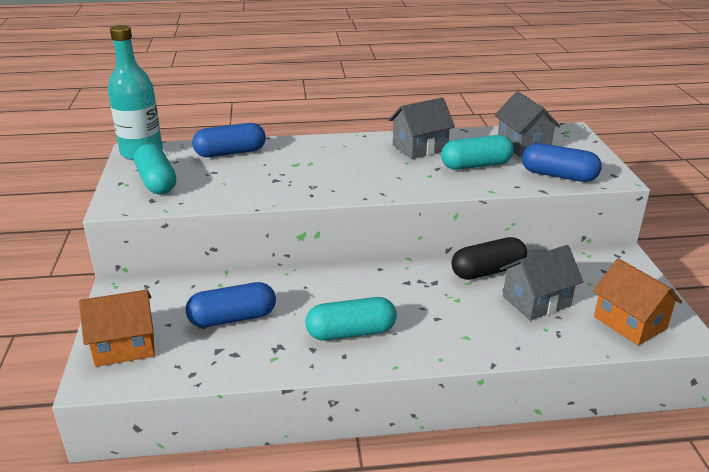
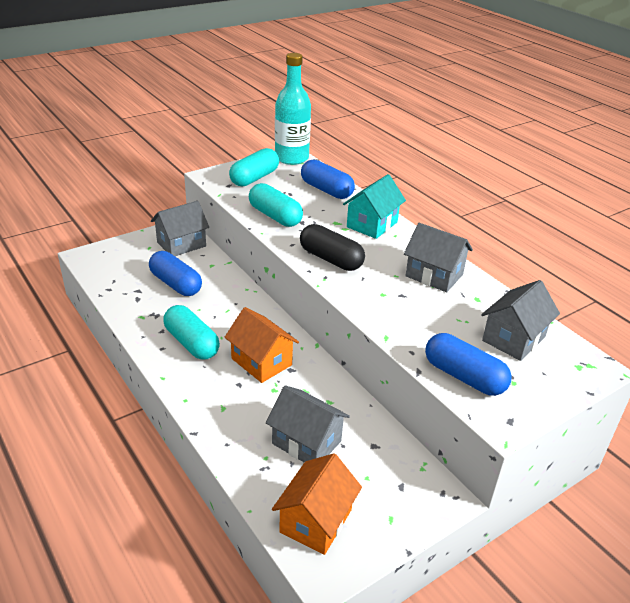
camera: 60 degrees right, 5 degrees up
(125, 346) = (122, 254): orange house -> orange house (261, 362)
(155, 295) = (181, 244): none -> grey house
(316, 150) = (372, 224): none -> turquoise house
(476, 165) = (431, 316): turquoise capsule -> turquoise capsule (275, 216)
(488, 271) = (333, 398): black capsule -> black capsule (330, 259)
(558, 176) = (464, 377): blue capsule -> blue capsule turned 45 degrees counterclockwise

